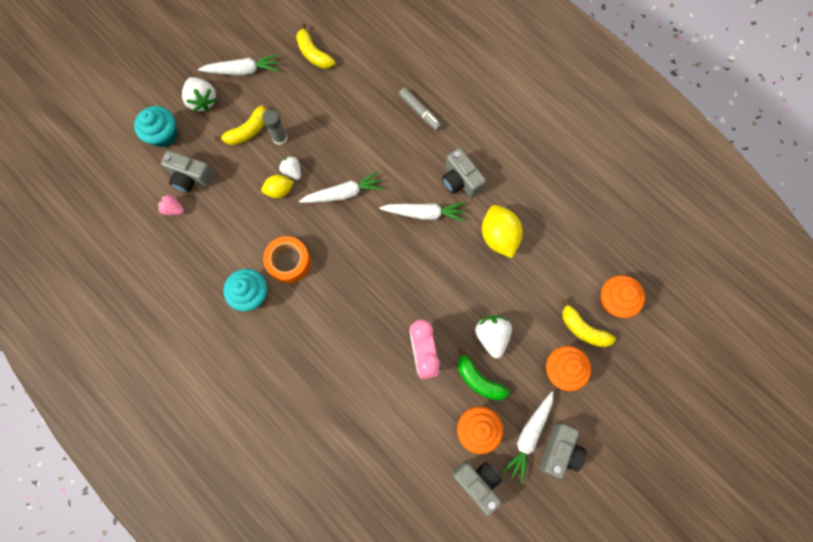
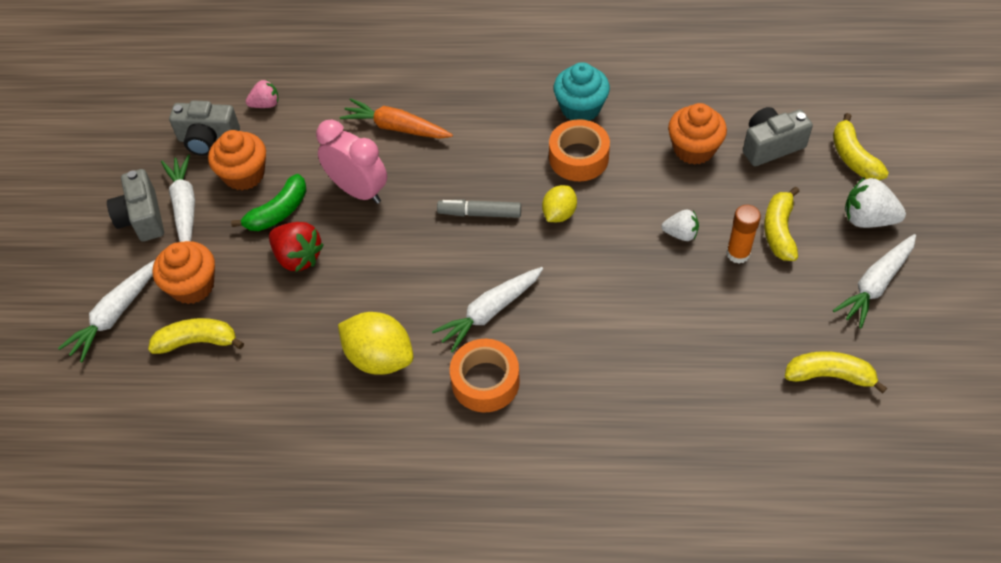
camera: 140 degrees right, 20 degrees down
(163, 135) = (853, 157): turquoise cupcake -> yellow banana
(174, 209) = (746, 110): pink strawberry -> pink strawberry (265, 104)
(279, 190) = (669, 206): yellow lemon -> yellow lemon (559, 214)
(280, 138) = (738, 253): grey glue stick -> orange glue stick
(343, 193) = (601, 258): white carrot -> white carrot (115, 315)
(362, 380) = (396, 128): none -> orange carrot
(420, 111) = (620, 420): grey marker -> grey marker (480, 213)
(460, 180) = (485, 381): grey camera -> orange tape
(478, 380) = (278, 212): green banana -> green banana turned 135 degrees clockwise
(491, 336) = (298, 257): white strawberry -> red strawberry
(614, 300) = (179, 400): orange cupcake -> orange cupcake (694, 149)

